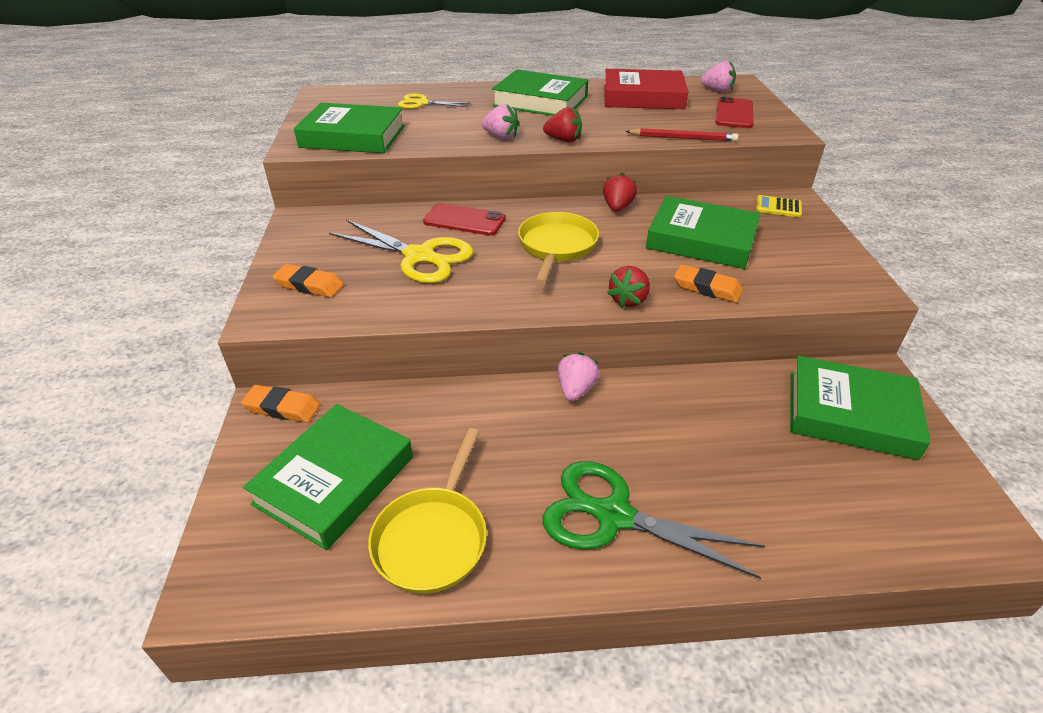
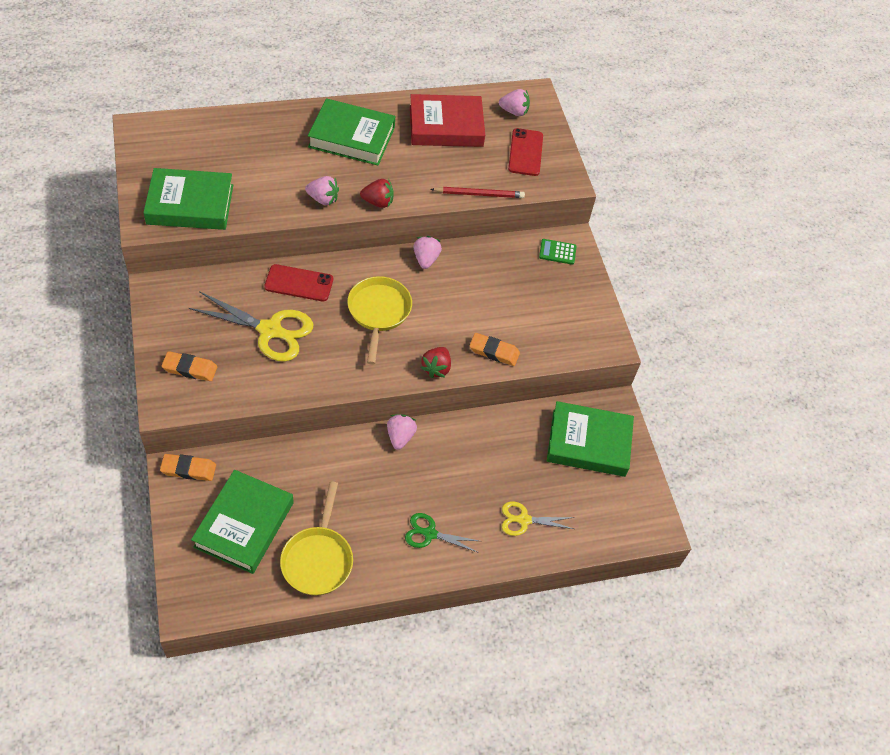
camera: 15 degrees left, 15 degrees up
(422, 103) = (241, 145): yellow scissors -> yellow scissors (524, 520)
(613, 516) = (430, 534): green scissors -> green scissors, size x0.57
(617, 207) = (426, 259): red strawberry -> pink strawberry
(701, 240) = (492, 297): green book -> none
(778, 207) = (557, 252): yellow calculator -> green calculator

